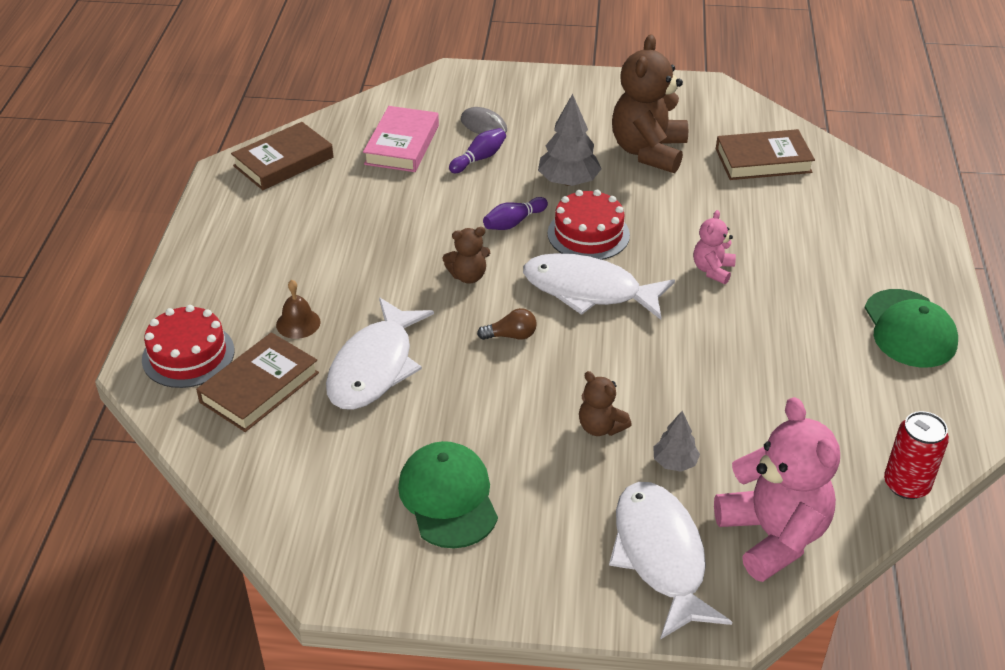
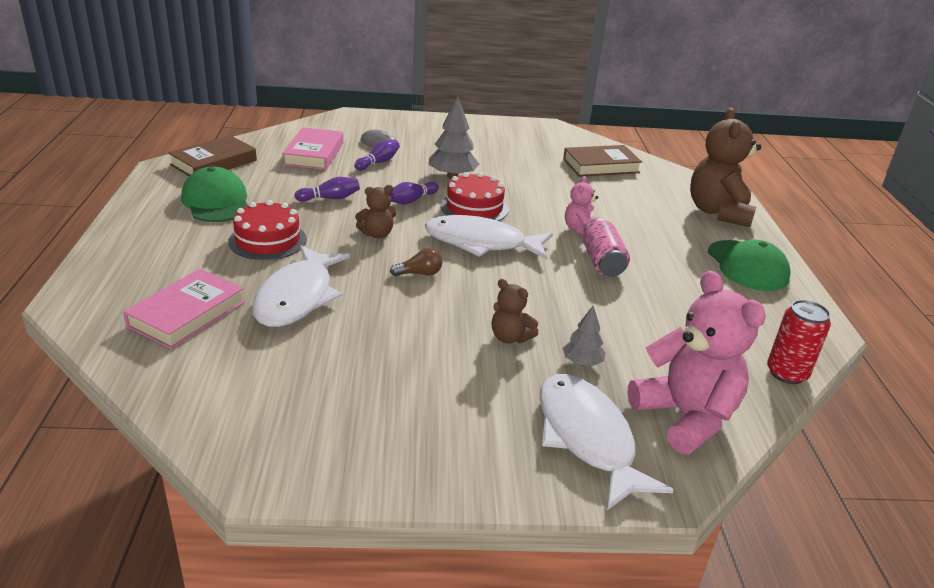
camera: 10 degrees left, 10 degrees down
(188, 355) = (118, 291): red cake -> red cake (268, 240)
(259, 387) = (187, 314): brown book -> pink book
(298, 323) = (225, 267): brown bell -> none
(417, 219) = (330, 198): none -> purple bowling pin
(448, 498) = (375, 397): green cap -> green cap (216, 202)
(648, 152) = (512, 160): brown teddy bear -> brown teddy bear (718, 212)
(729, 321) = (602, 262): none -> pink can

